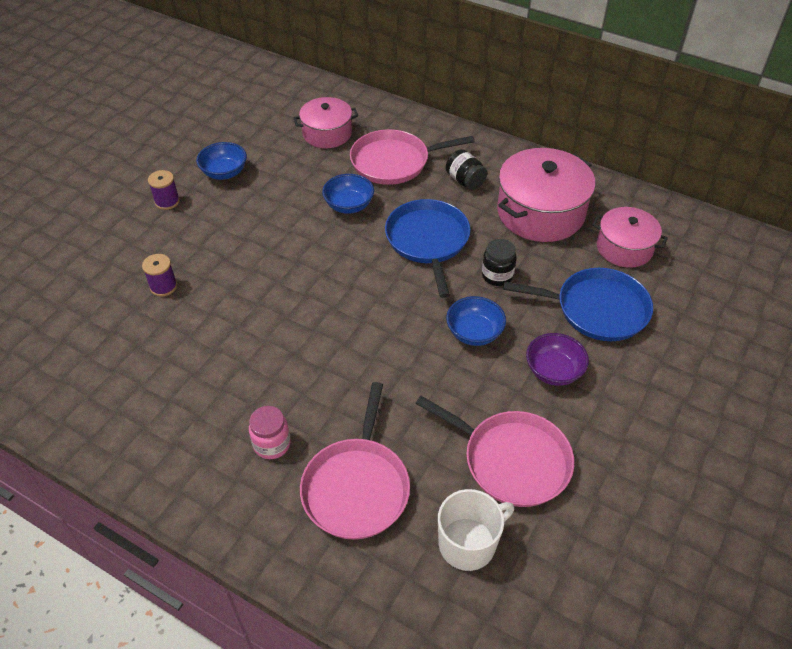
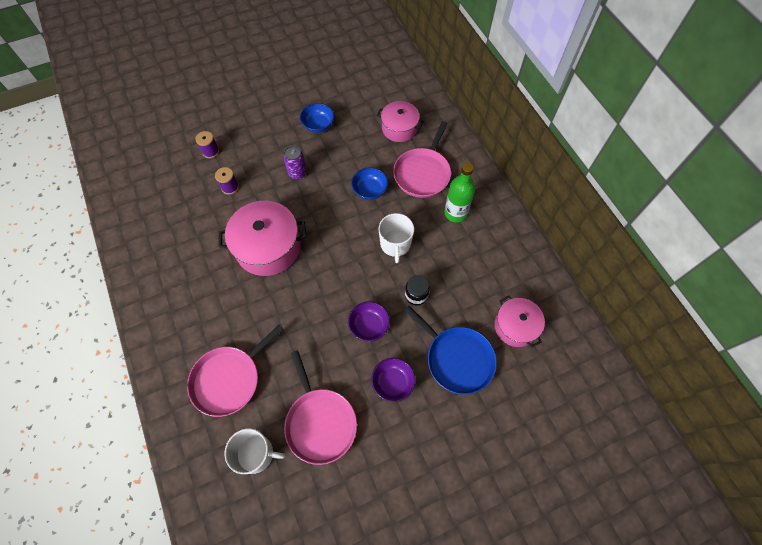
camera: 35 degrees right, 15 degrees up
(167, 201) = (273, 129): purple spool -> purple spool (210, 151)
(242, 230) = (297, 173): none -> purple can
(272, 444) = (208, 323): pink jar -> none
(394, 162) = (423, 173): pink pan -> pink pan turned 90 degrees counterclockwise
(428, 241) = (395, 244): blue pan -> white mug
(465, 181) = (455, 213): black jar -> green bottle
(474, 333) = (369, 326): blue bowl -> purple bowl
(540, 212) = (483, 266): pink pot -> pink pot (268, 247)

